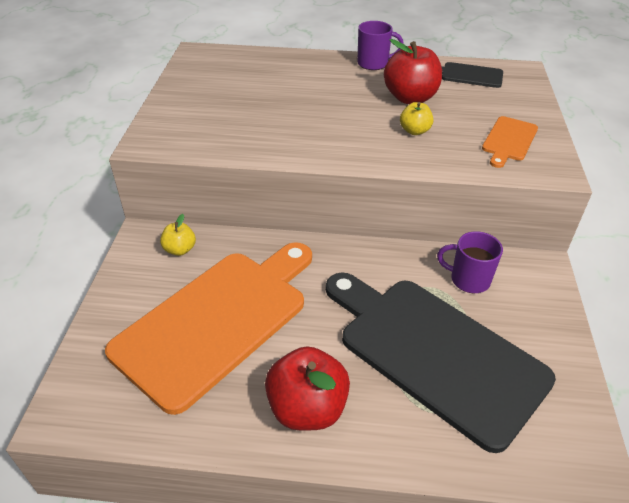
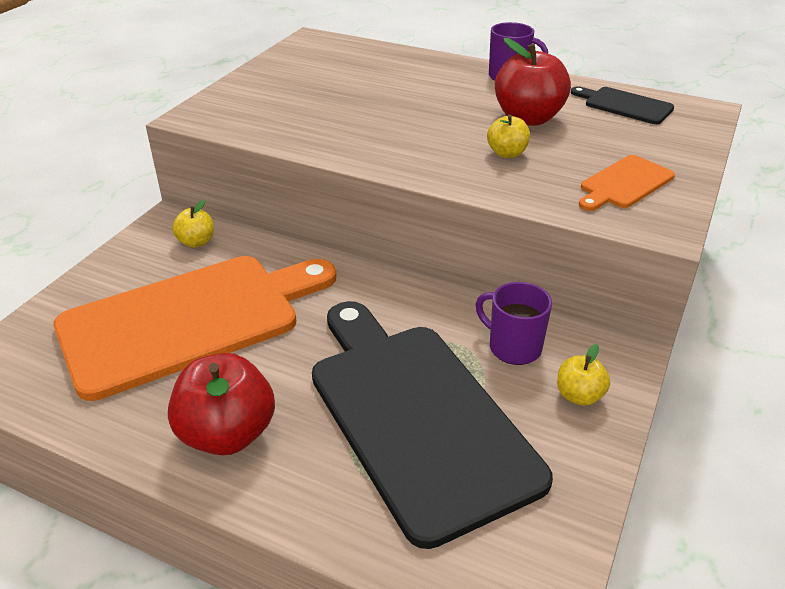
camera: 20 degrees right, 5 degrees down
(531, 305) = (579, 395): none -> yellow apple

